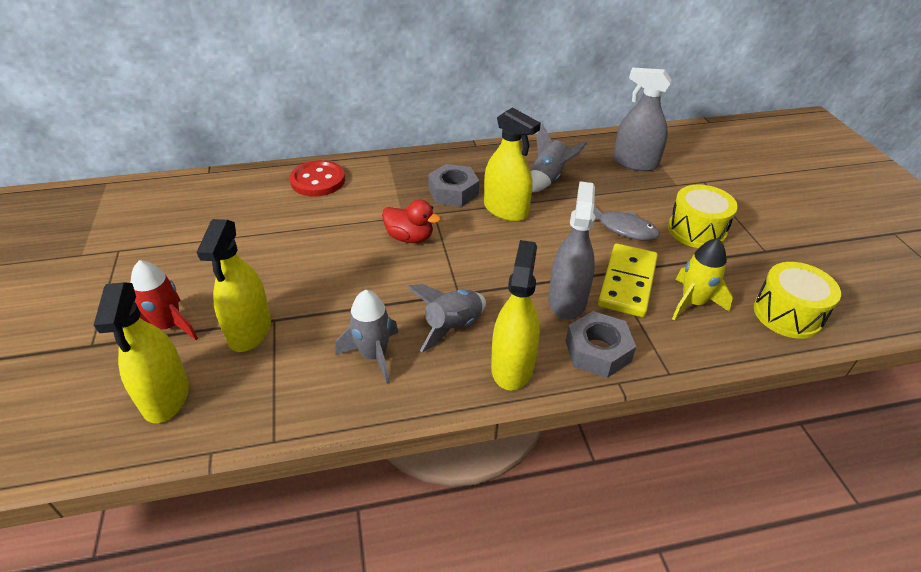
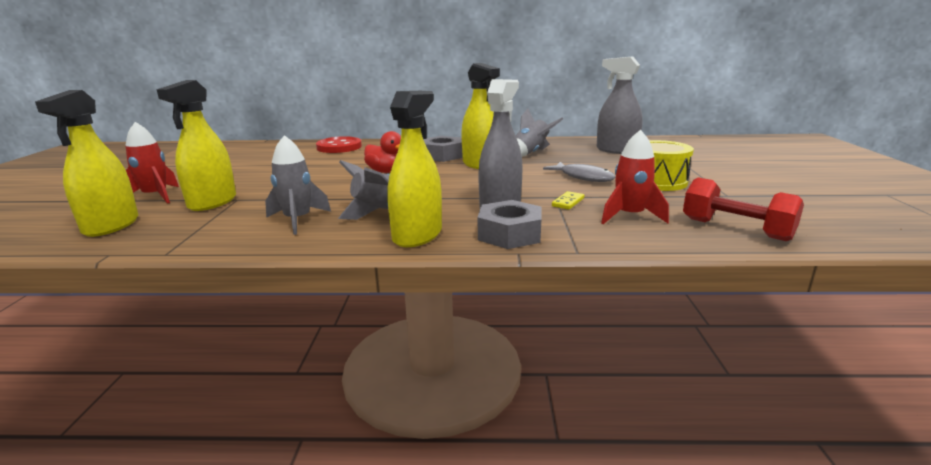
camera: 15 degrees right, 20 degrees down
(627, 283) = (568, 202): yellow domino -> yellow domino, size x0.43
(692, 302) = (630, 216): yellow rocket -> red rocket
(787, 314) = (736, 229): yellow drum -> red dumbbell

